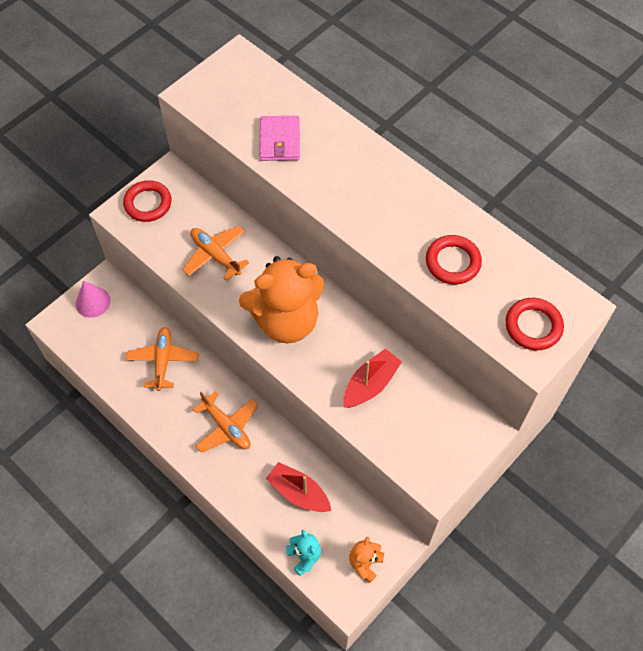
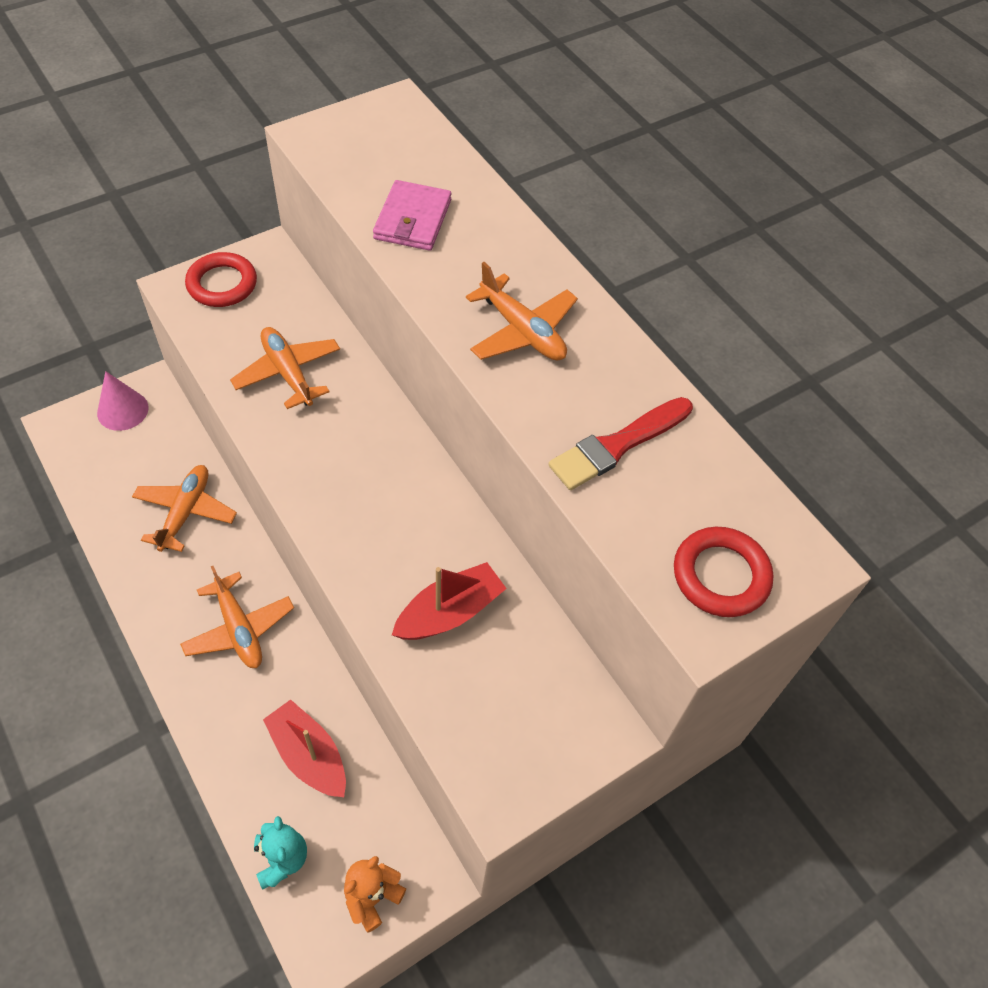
camera: 10 degrees right, 5 degrees down
(286, 320) = (355, 487): orange teddy bear -> none
(373, 201) = (522, 331): none -> orange plane
(452, 262) = (617, 446): red ring -> red brush

